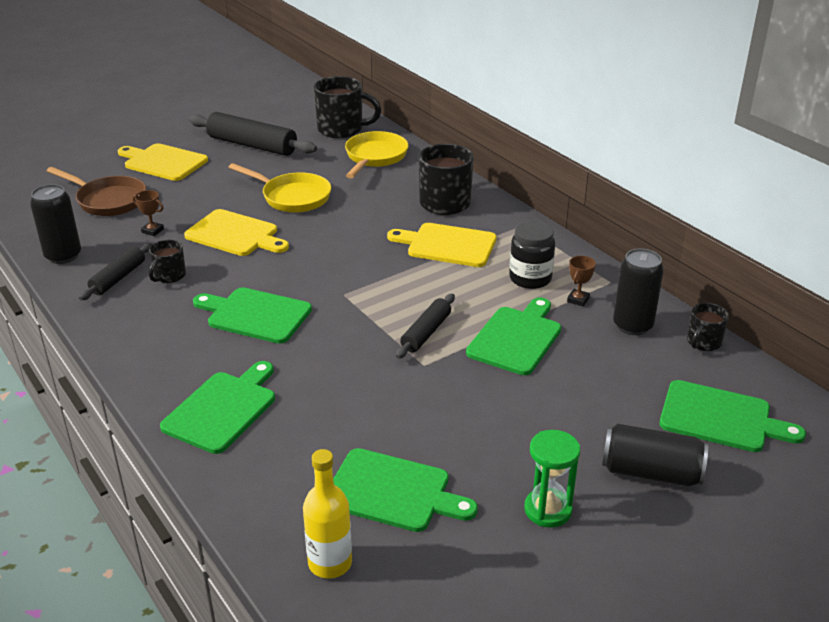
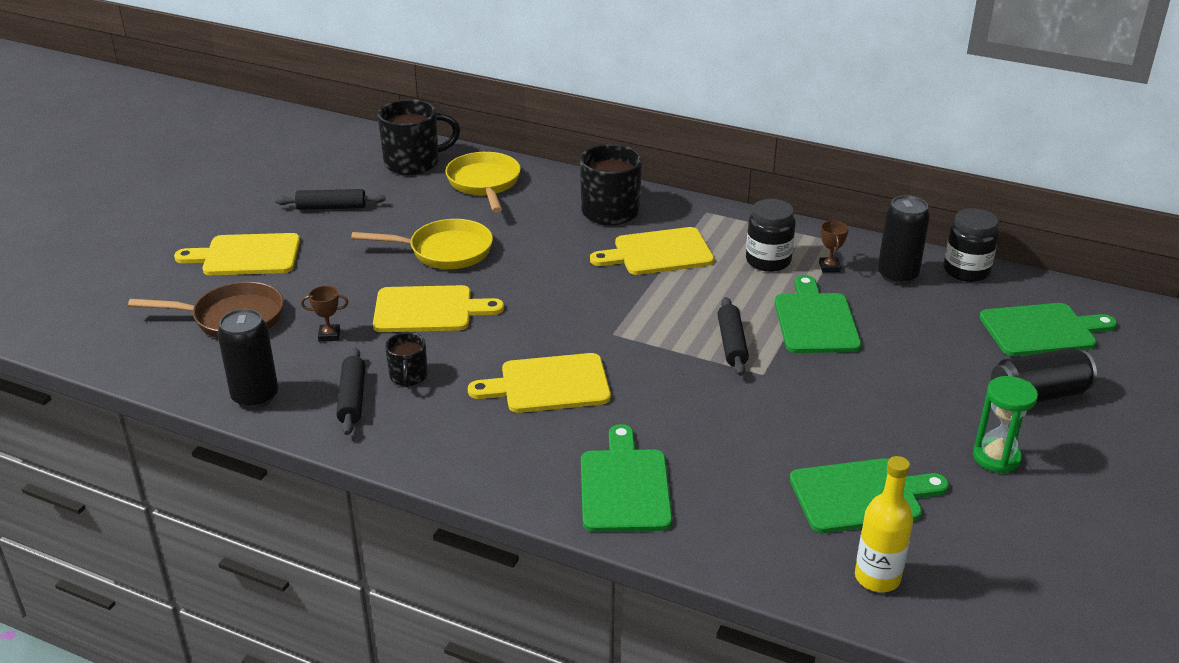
camera: 30 degrees left, 0 degrees up
(252, 145) = (331, 207): black rolling pin -> black rolling pin, size x0.58
(255, 315) = (549, 385): green cutting board -> yellow cutting board
(703, 342) = (966, 271): black mug -> black jar

